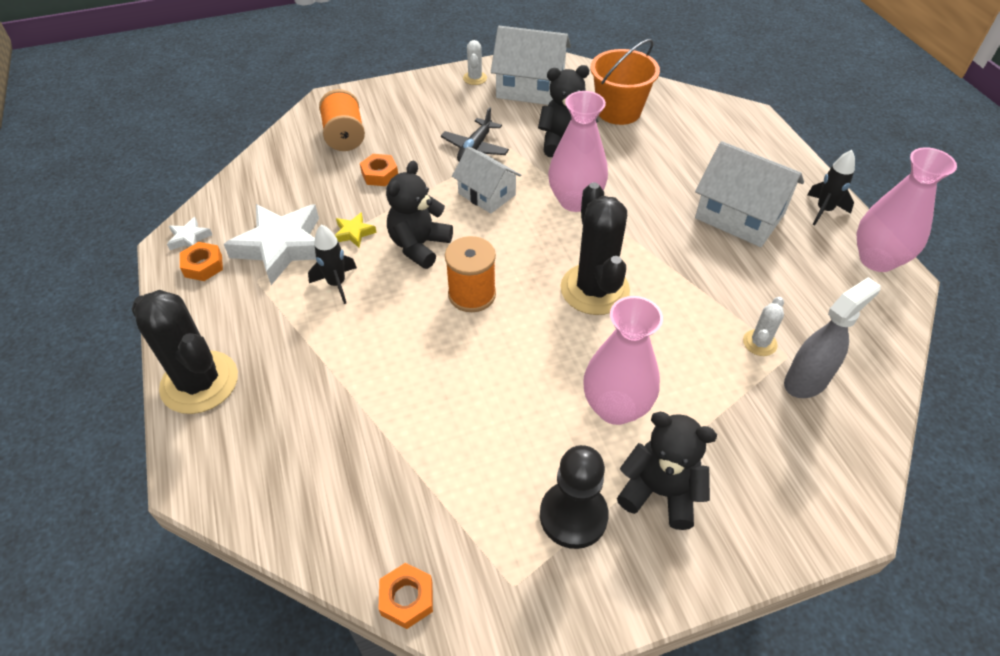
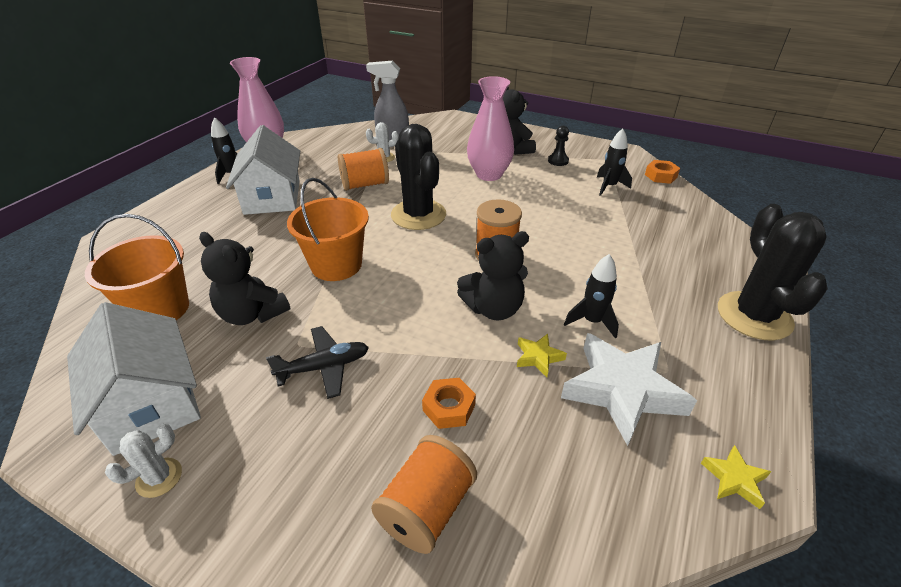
camera: 135 degrees left, 10 degrees down
(189, 238) = (734, 479): white star -> yellow star
(203, 266) = (724, 425): orange nut -> none
(457, 502) = (609, 186): none -> black rocket
(487, 194) = (385, 313): white house -> none
(573, 516) = (558, 161): black pawn -> black pawn, size x0.55
(575, 201) = (336, 265): pink vase -> orange bucket
(594, 289) = (418, 215): black cactus -> black cactus turned 60 degrees counterclockwise
(701, 288) = (365, 185): none -> orange spool

